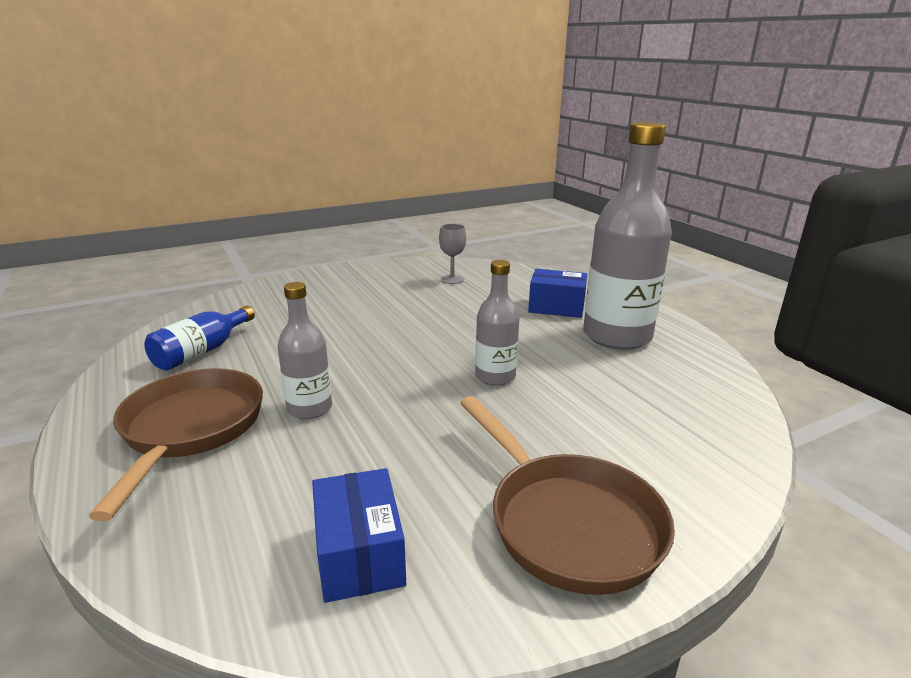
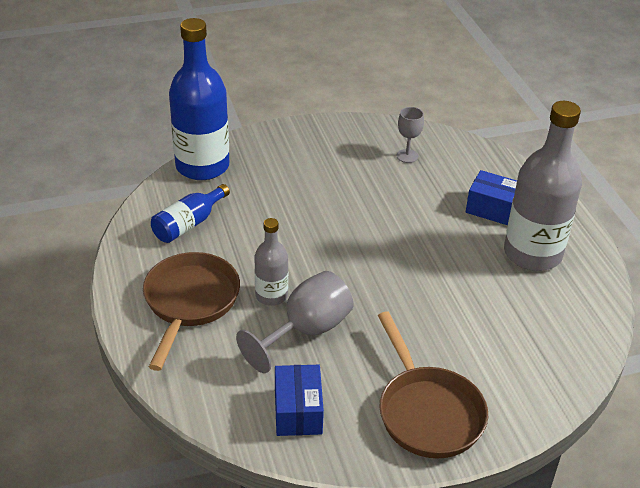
camera: 10 degrees right, 15 degrees up
(226, 304) = (202, 166): none -> blue bottle
(361, 442) = (306, 331): none -> grey goblet
(495, 376) = (415, 284): grey bottle -> none

